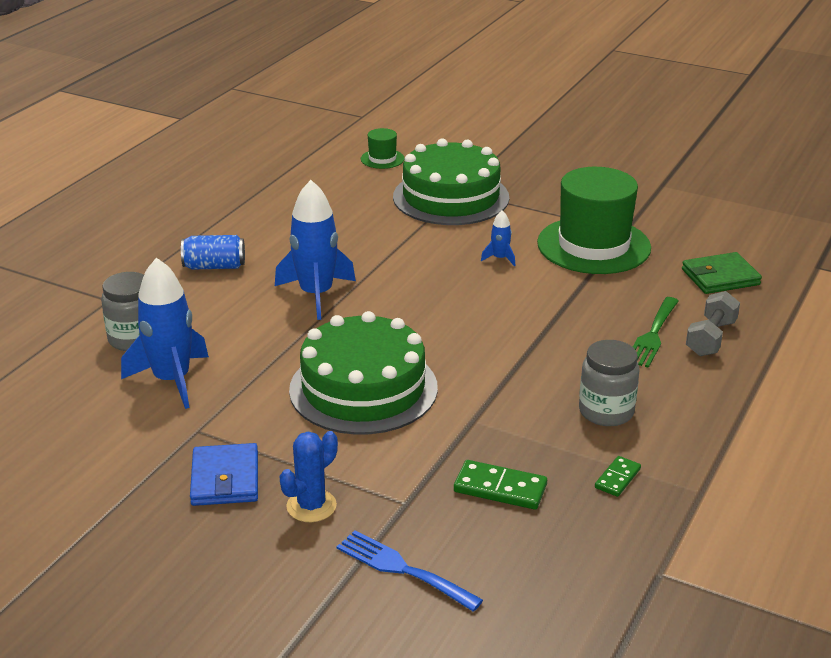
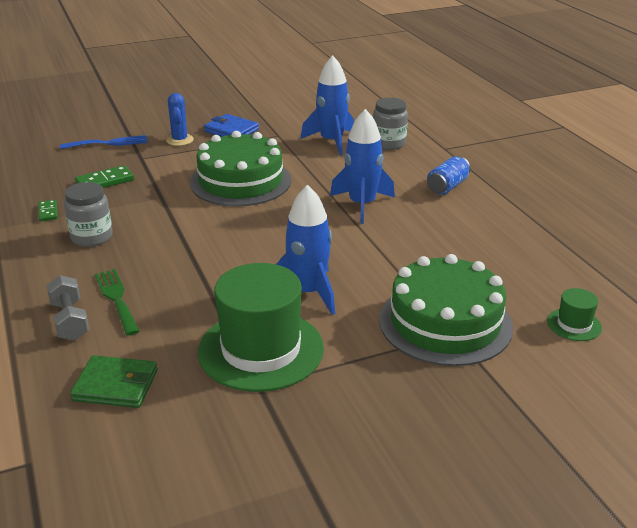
camera: 130 degrees right, 0 degrees up
(500, 258) = (308, 292): blue rocket -> blue rocket, size x2.22
(720, 277) = (116, 385): green wallet -> green wallet turned 75 degrees clockwise

